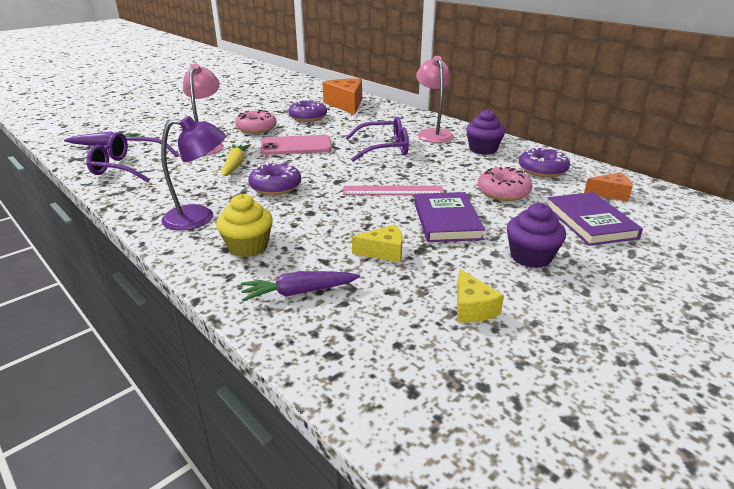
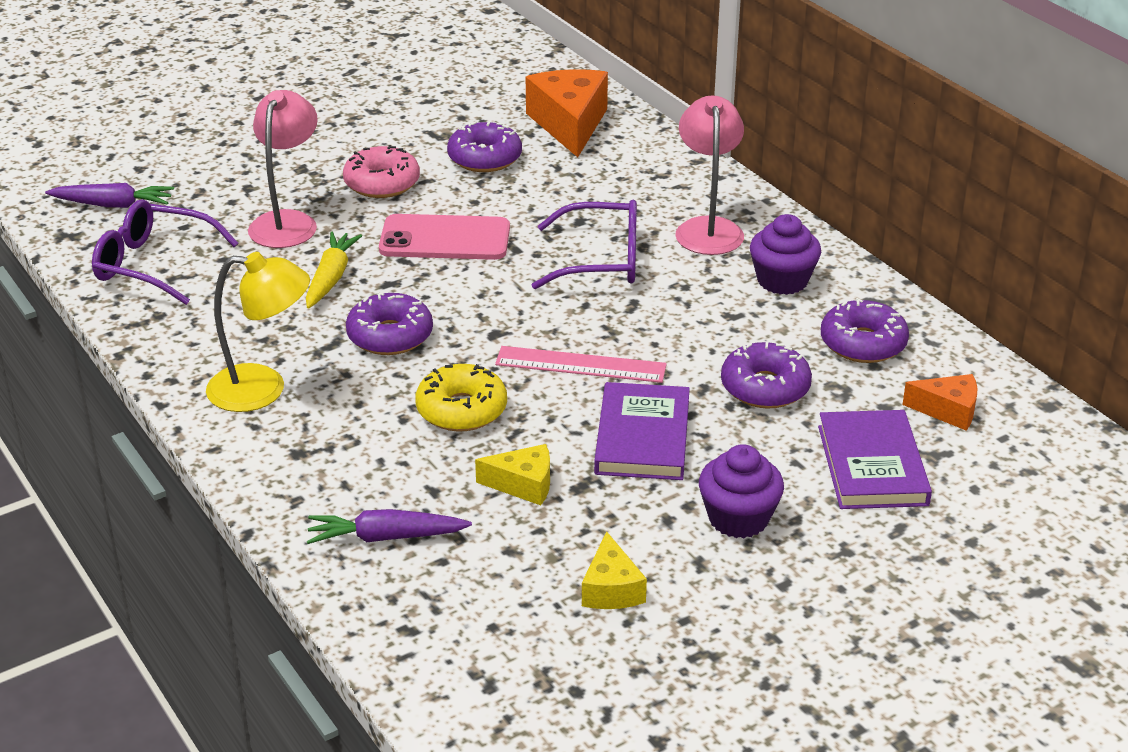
camera: 10 degrees right, 5 degrees up
(199, 218) = (263, 389): purple lamp -> yellow lamp
(248, 246) = (328, 452): yellow cupcake -> none
(329, 217) = (461, 410): none -> yellow donut
(503, 192) = (765, 387): pink donut -> purple donut

